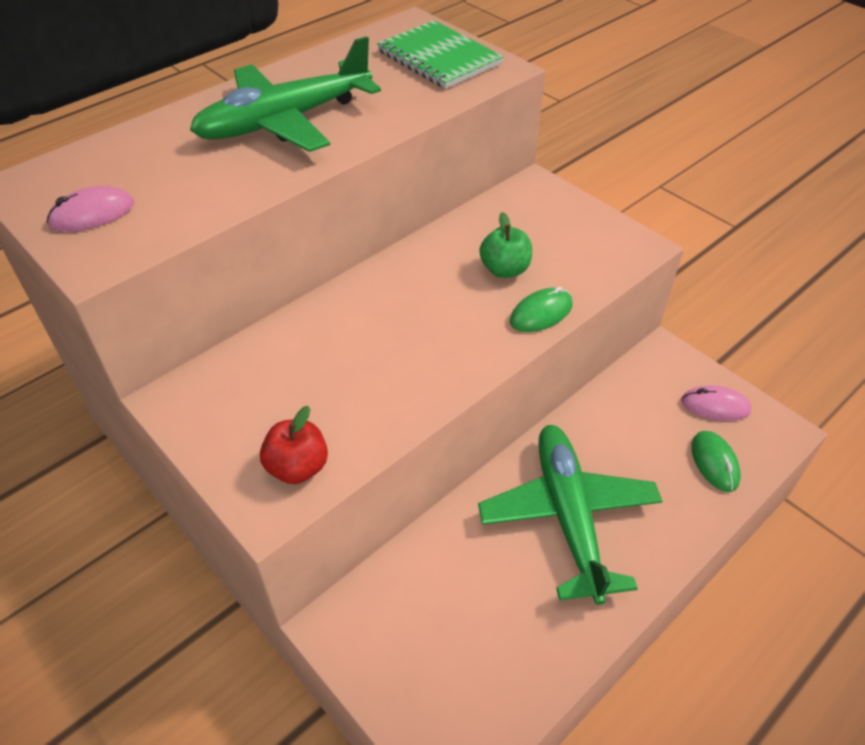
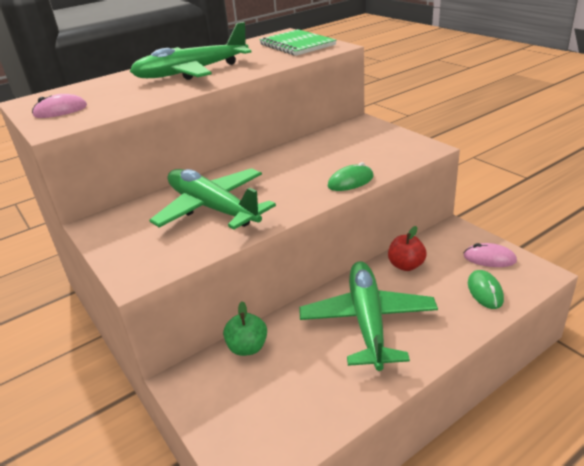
camera: 10 degrees right, 15 degrees down
(297, 467) = (162, 257): red apple -> red apple (406, 265)
(349, 367) = (213, 208): none -> green plane
(504, 270) = (331, 161): green apple -> green apple (247, 347)

